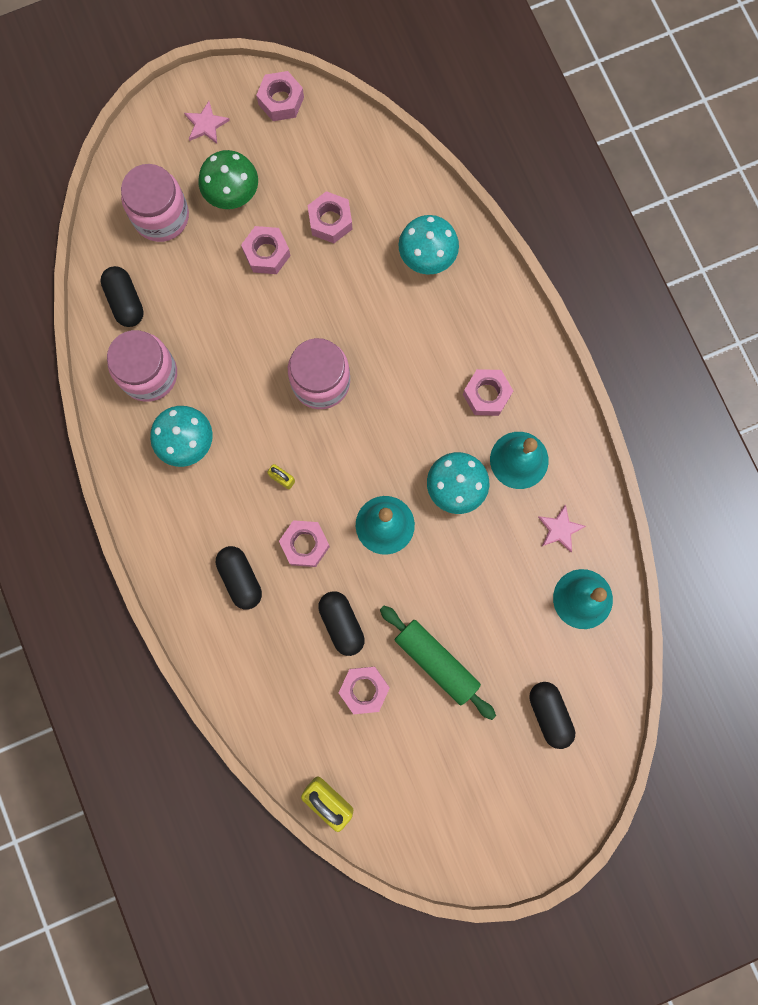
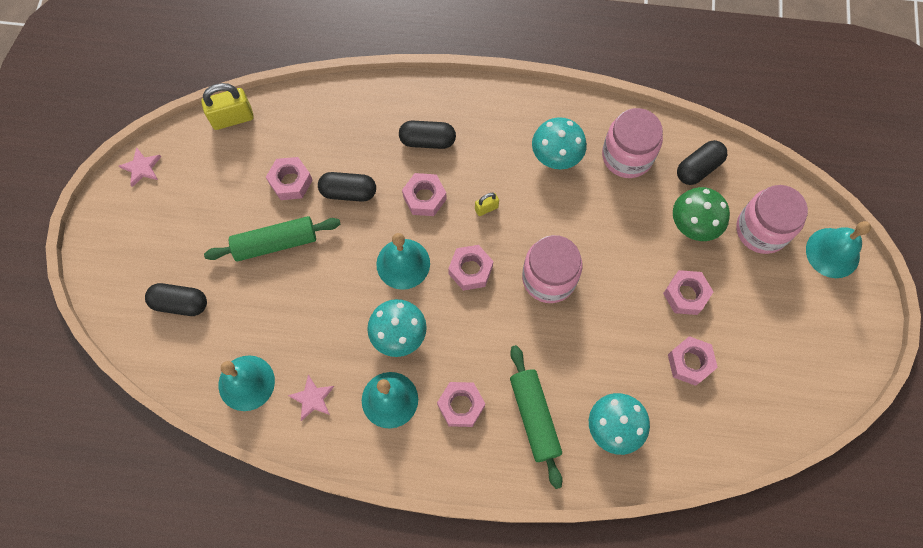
camera: 120 degrees right, 10 degrees down
(125, 301) = (698, 168): black capsule -> black capsule turned 45 degrees counterclockwise
(150, 146) = (832, 252): none -> turquoise bell
(206, 124) = (833, 307): pink star -> pink star (141, 168)
(232, 193) = (756, 295): green mushroom -> green mushroom (693, 224)
(281, 101) = (829, 382): pink nut -> pink nut (470, 270)
(458, 327) = (534, 417): none -> green rolling pin

